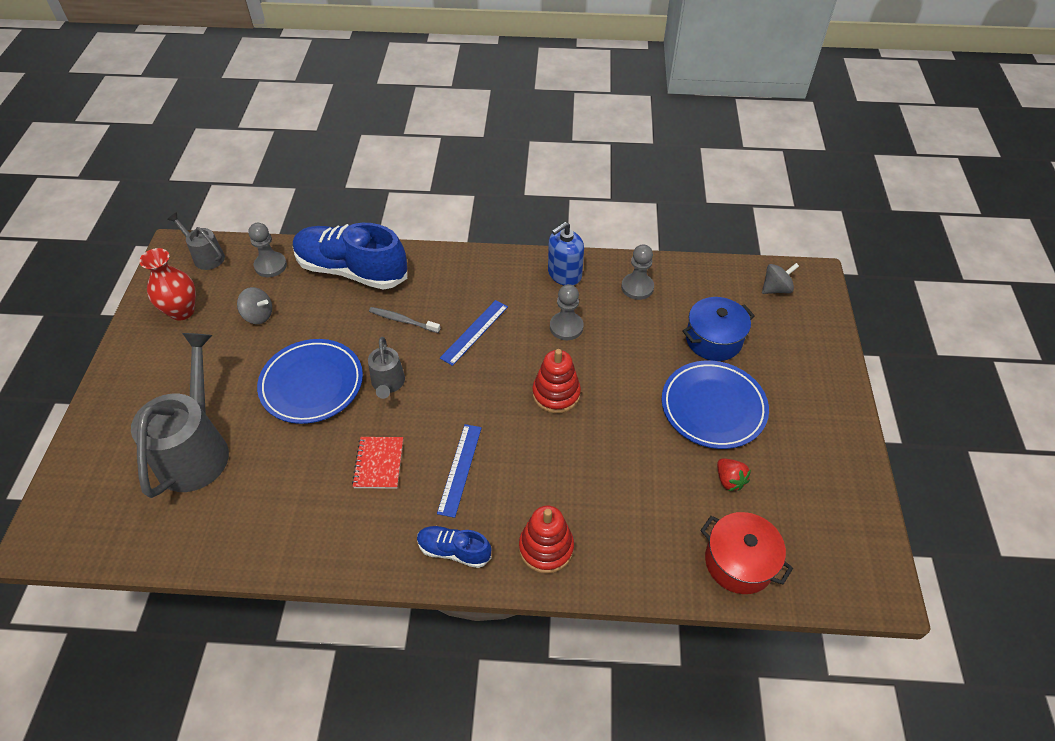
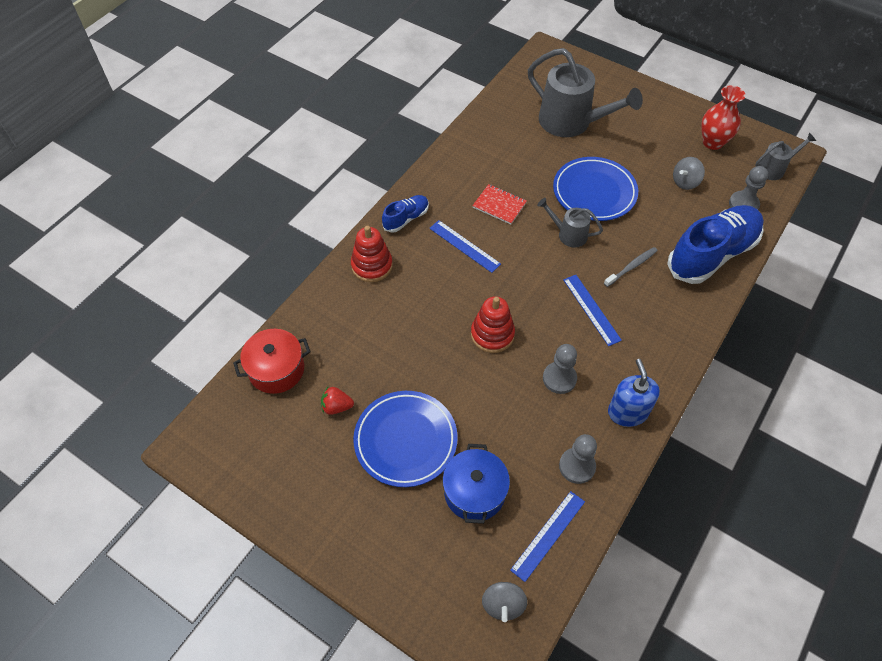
camera: 120 degrees right, 5 degrees up
(705, 284) = (548, 535): none -> blue ruler

